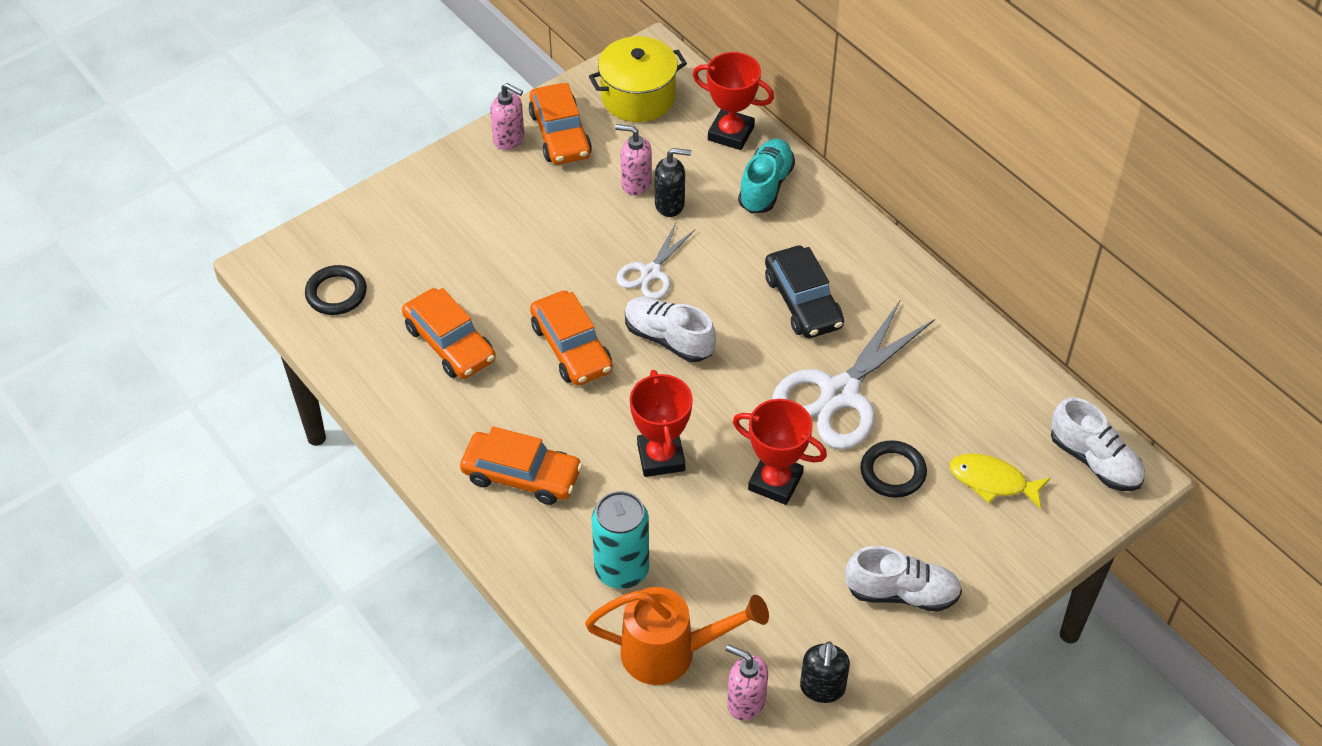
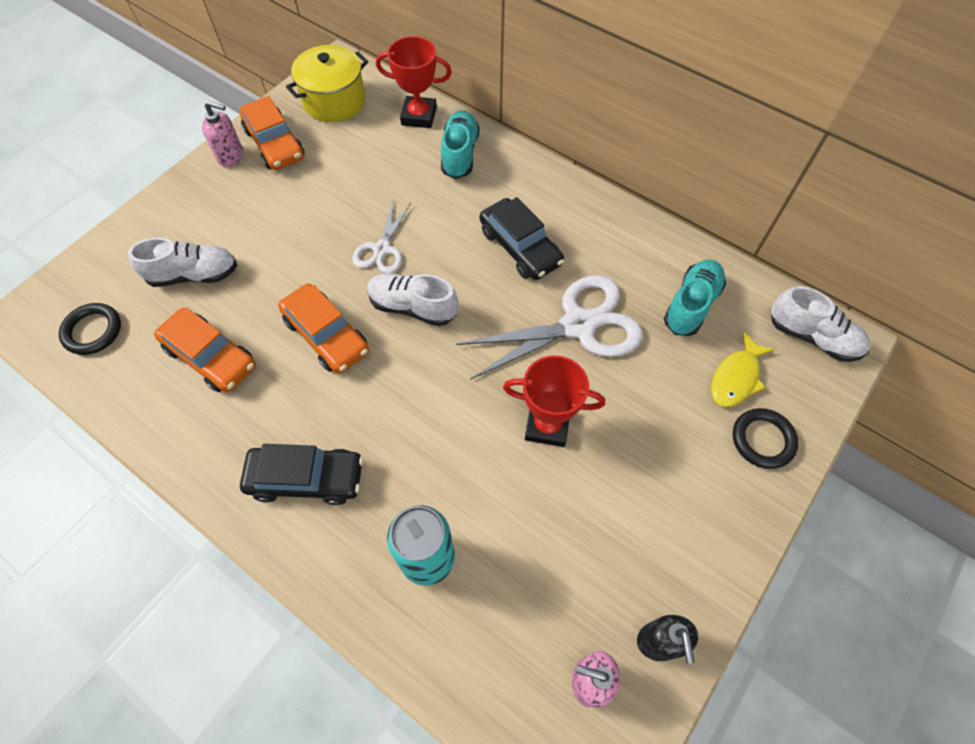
camera: 15 degrees left, 10 degrees up
(521, 475) = (306, 479): orange car -> black car
(636, 183) = (349, 173): pink soap dispenser -> none
(661, 457) = (435, 426): red trophy -> none
(670, 204) = (383, 185): black soap dispenser -> none
(670, 652) = (499, 642): orange watering can -> none
(840, 394) = (578, 325): white scissors -> white scissors turned 135 degrees counterclockwise
(893, 472) = (648, 389): black ring -> black ring (762, 440)
(902, 593) = (697, 512): white shoe -> white shoe (194, 275)
(972, 400) = (691, 305): none -> turquoise shoe
(992, 481) = (736, 377): yellow fish -> yellow fish turned 60 degrees counterclockwise

